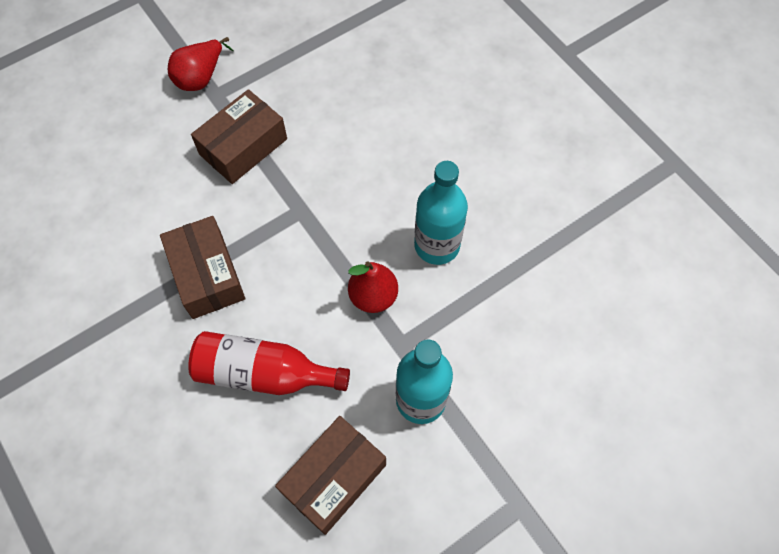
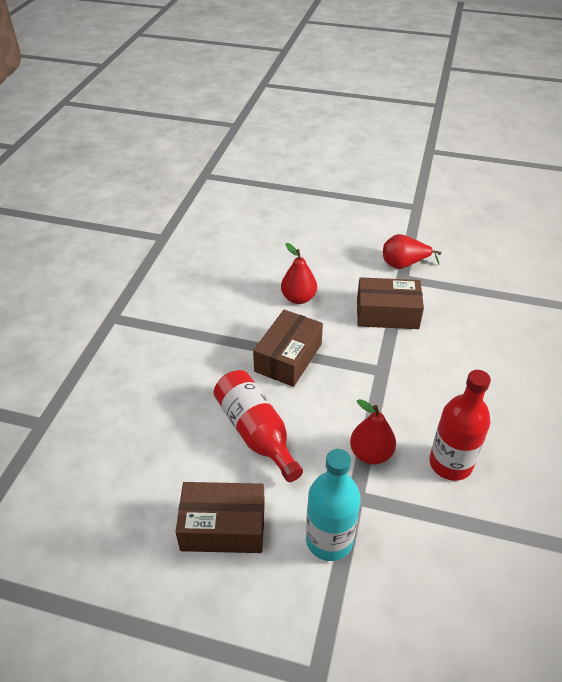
camera: 50 degrees right, 20 degrees down
(143, 203) = (298, 298): none -> red pear
(437, 245) = (450, 463): turquoise bottle -> red bottle

